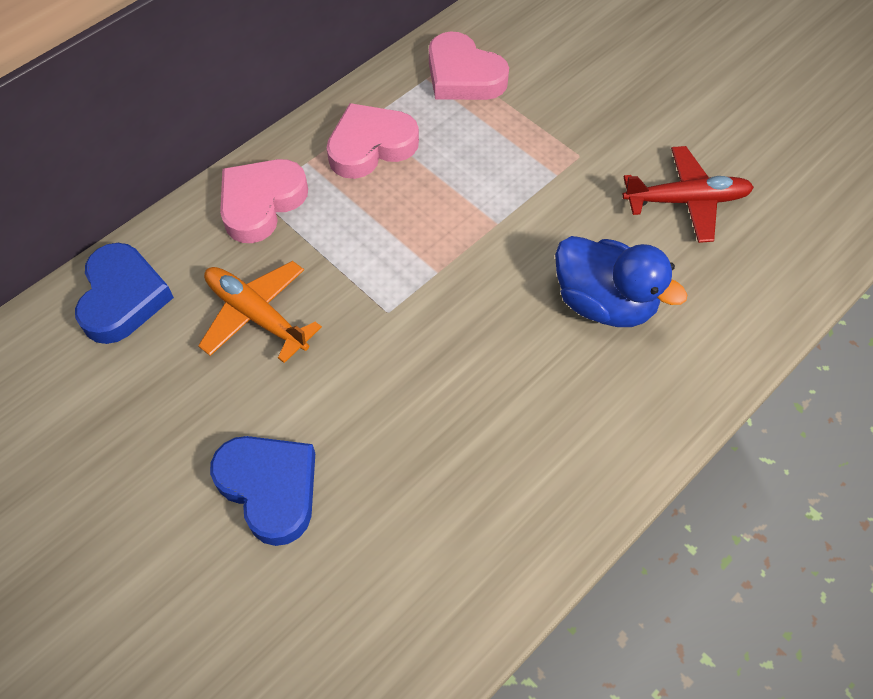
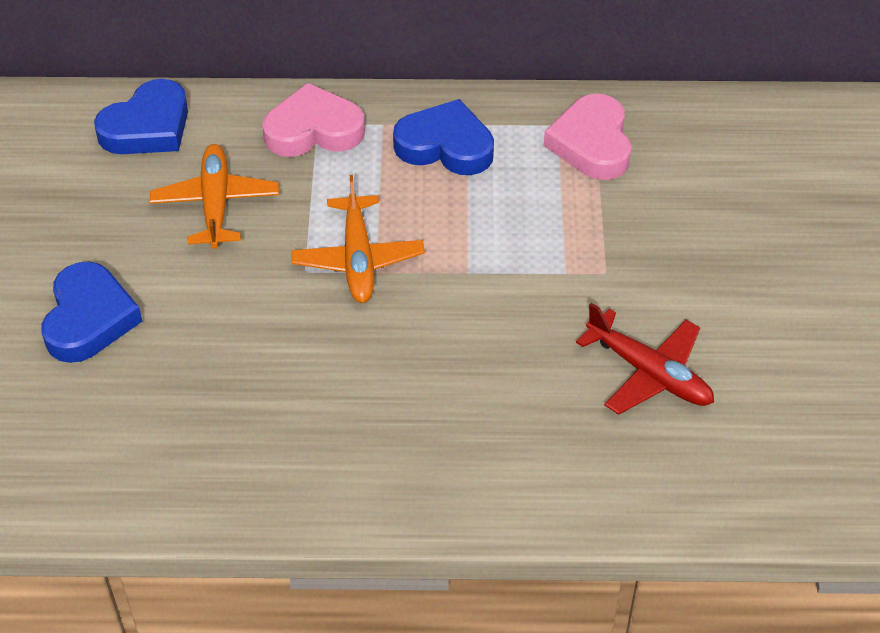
camera: 45 degrees right, 10 degrees down
(371, 146) = (445, 146): pink heart -> blue heart
(414, 273) = (358, 259): none -> orange plane
(604, 303) = (472, 391): blue duck -> none

